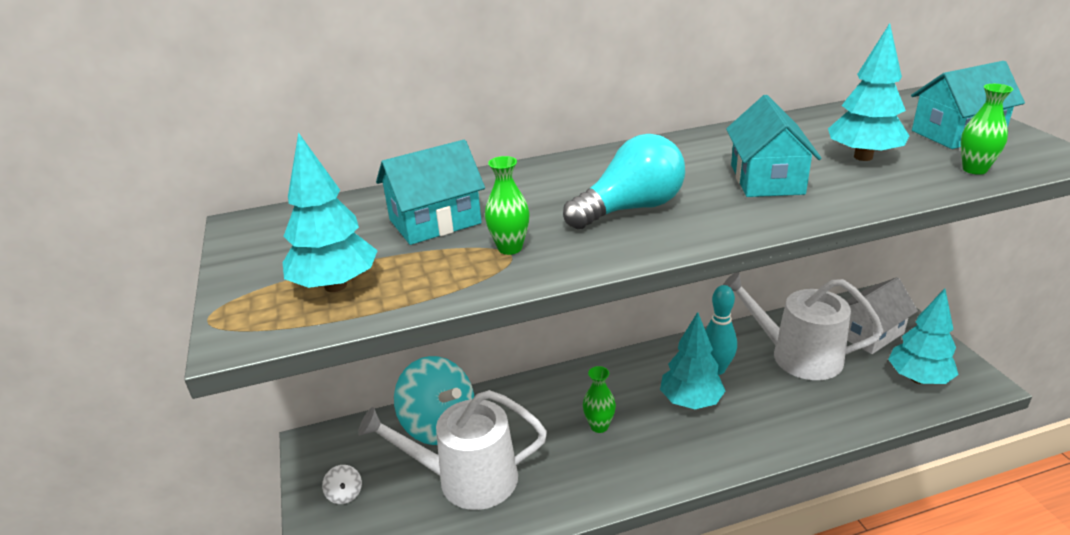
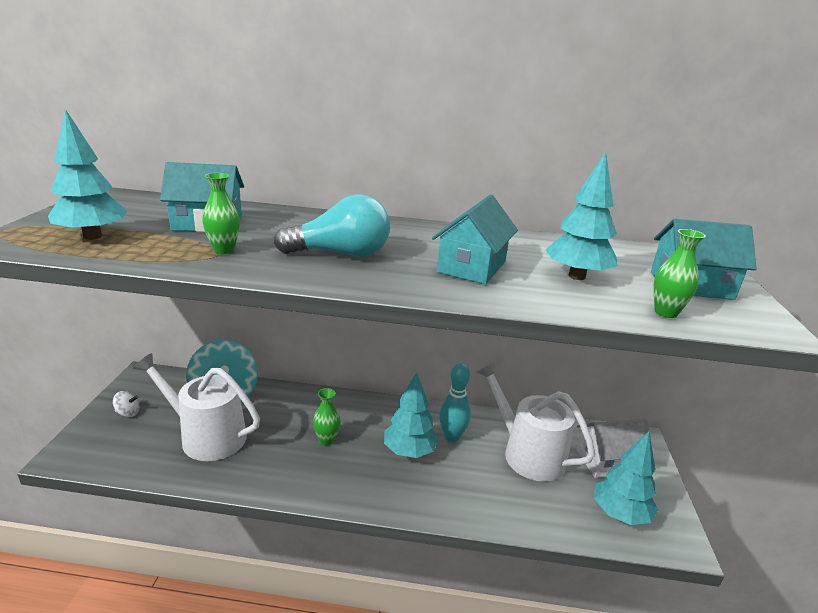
camera: 20 degrees right, 5 degrees down
(345, 494) = (128, 413): white spinning top -> white spinning top turned 90 degrees counterclockwise

